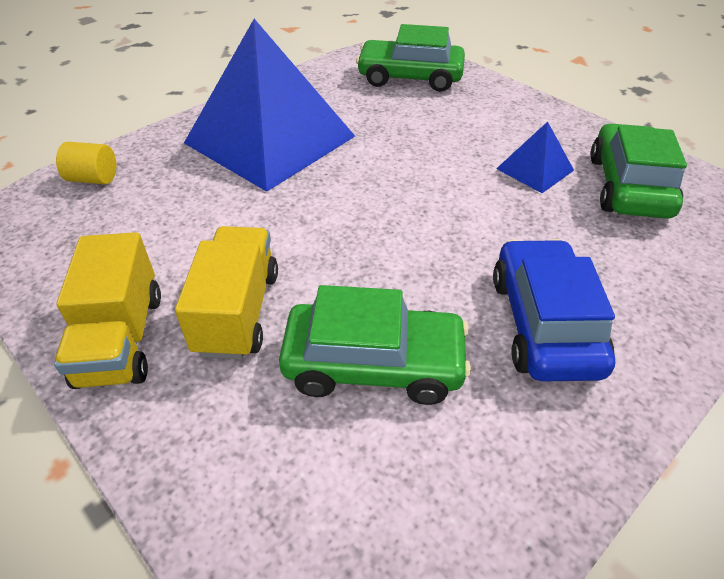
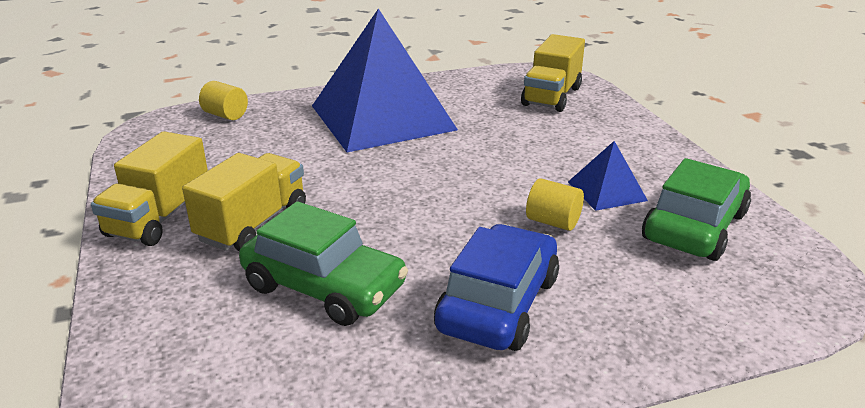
camera: 25 degrees right, 15 degrees down
(410, 77) = (551, 96): green car -> yellow truck
(518, 216) = (553, 222): none -> yellow cylinder

